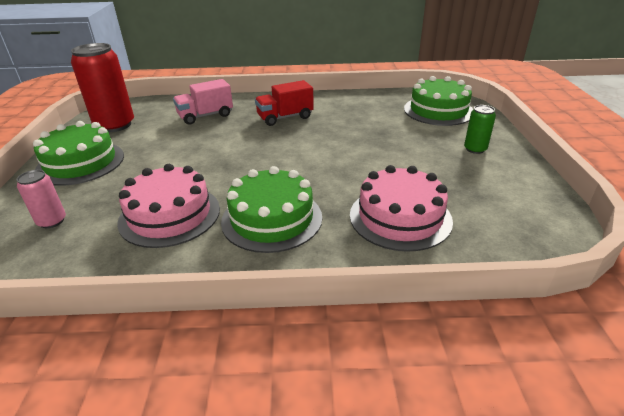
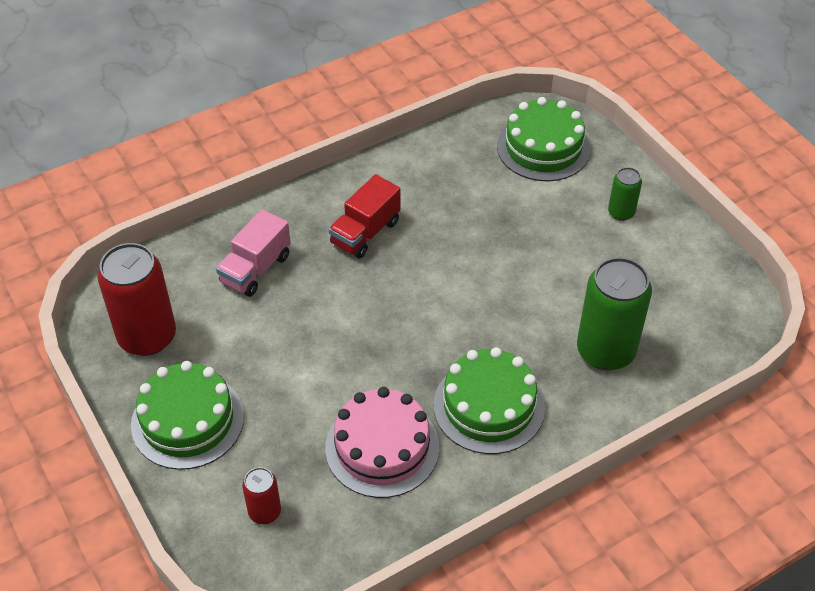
camera: 30 degrees left, 15 degrees up
(52, 221) = (264, 512): pink can -> red can
(400, 217) = (605, 351): pink cake -> green can

